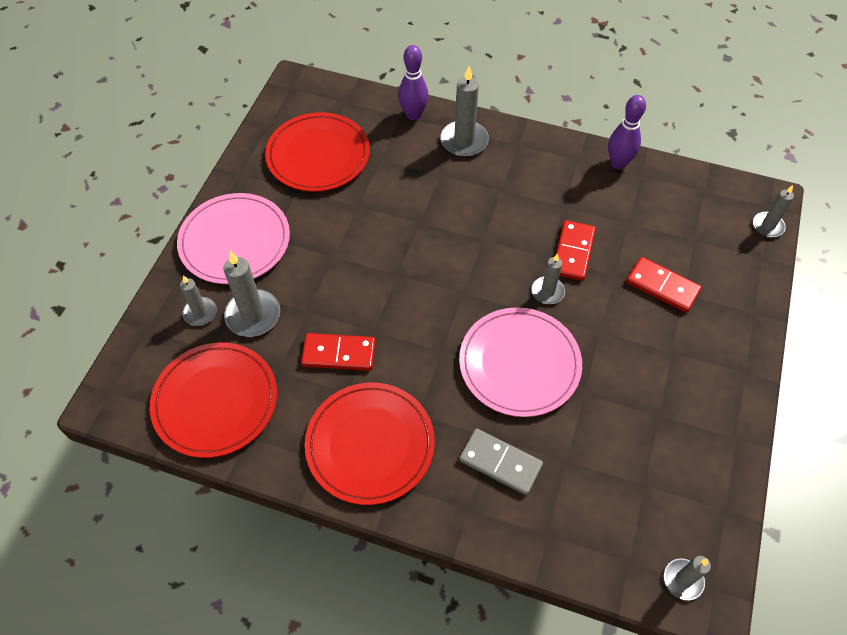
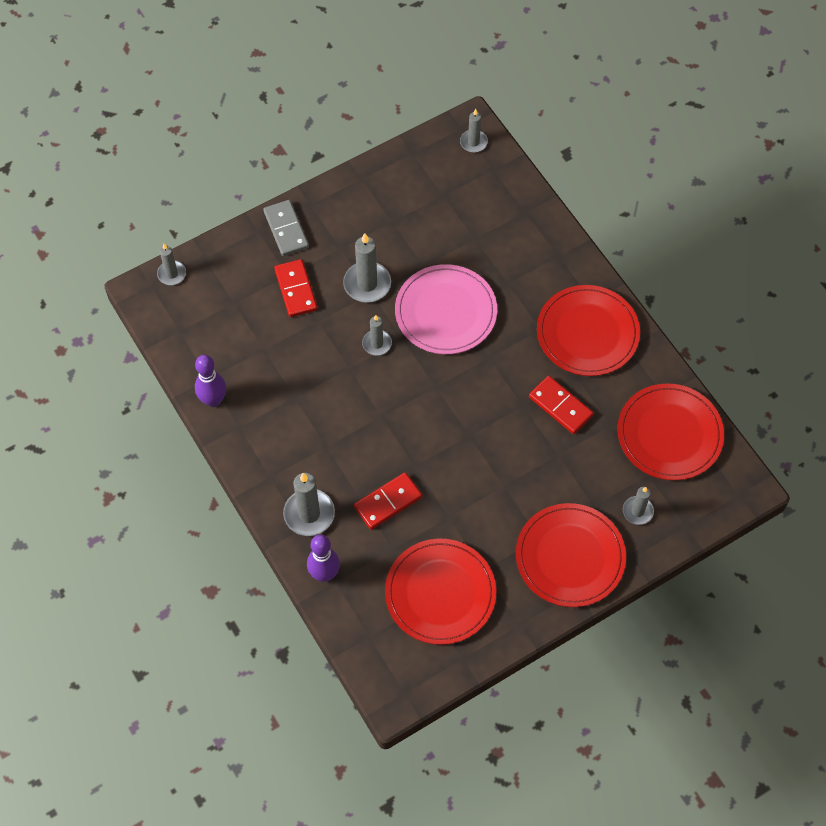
camera: 140 degrees left, 5 degrees up
(235, 241) = (570, 557): pink plate -> red plate
(253, 315) = (600, 480): grey candle -> grey candle (367, 284)
(500, 463) = (516, 265): grey domino -> grey domino (286, 229)
(573, 252) = (328, 358): red domino -> red domino (388, 502)

